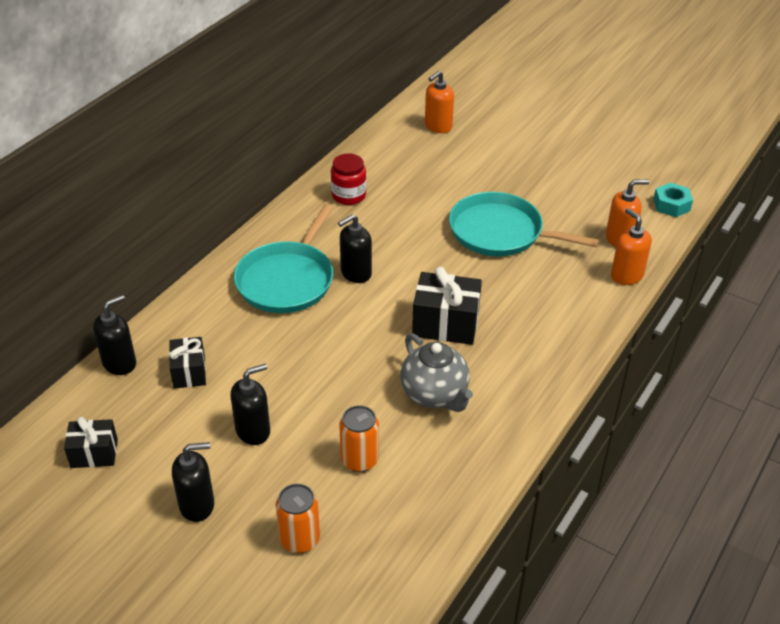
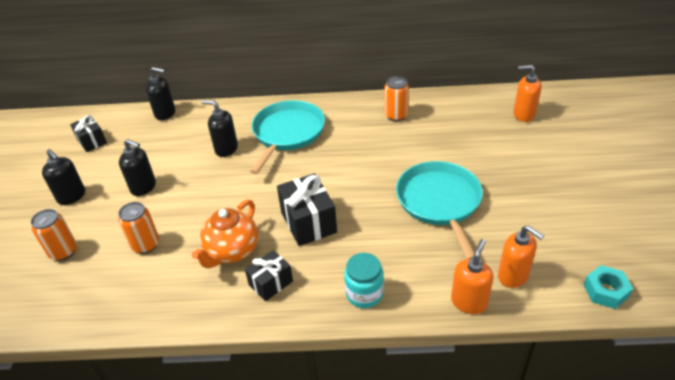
camera: 60 degrees right, 0 degrees up
(189, 372) = (175, 139): black gift -> black gift (271, 283)
(287, 280) = (287, 133): turquoise pan -> turquoise pan turned 120 degrees clockwise
(348, 195) = (396, 115): red jar -> orange can
(355, 273) = (321, 156): black soap dispenser -> black soap dispenser (226, 149)
(435, 394) = (232, 251): grey teapot -> orange teapot
(569, 329) = (364, 294): none -> turquoise jar

